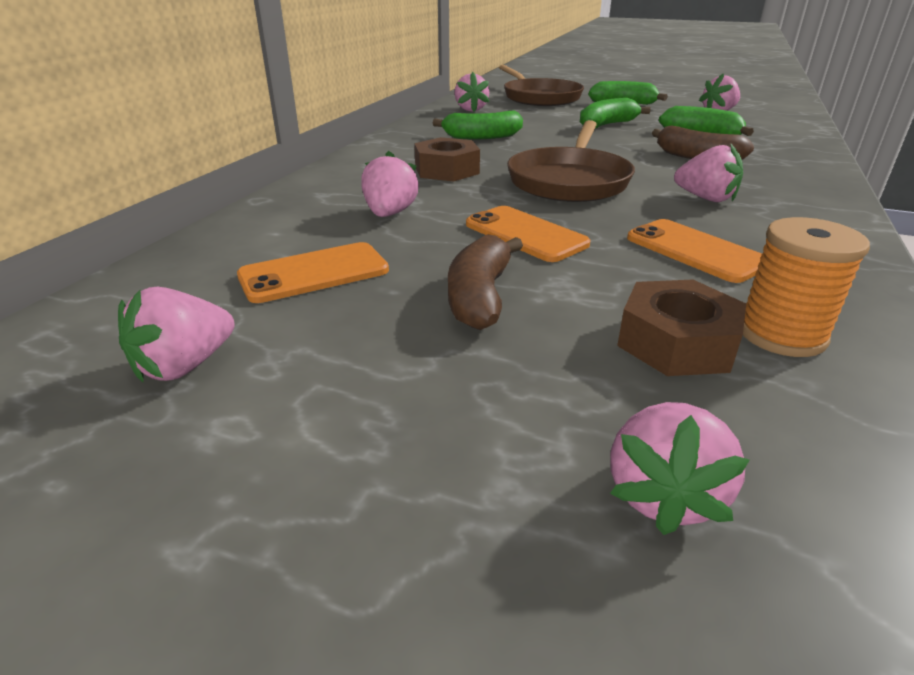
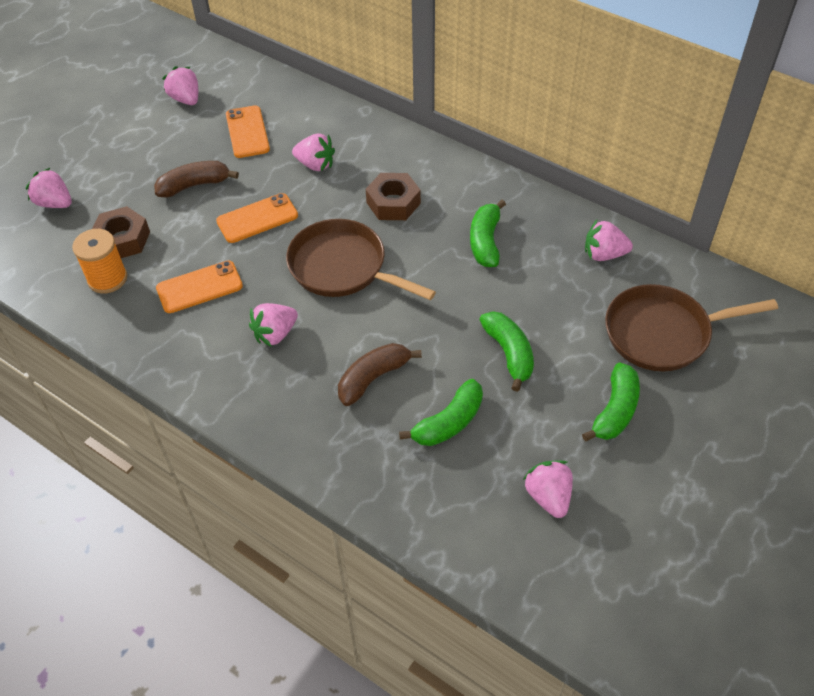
camera: 105 degrees right, 20 degrees up
(480, 297) = (194, 185): brown banana -> brown banana turned 45 degrees counterclockwise

